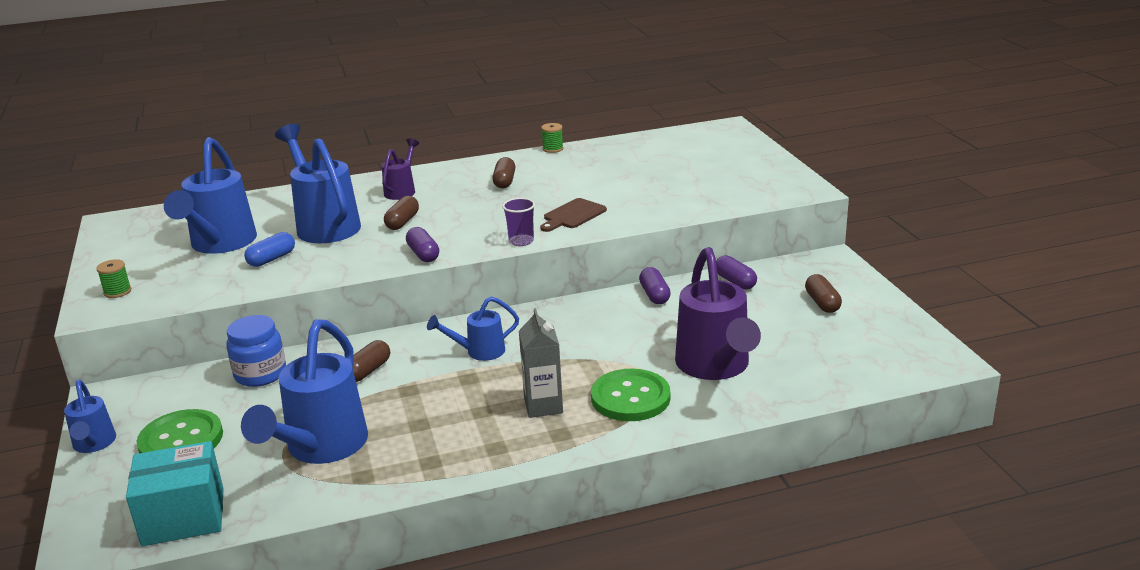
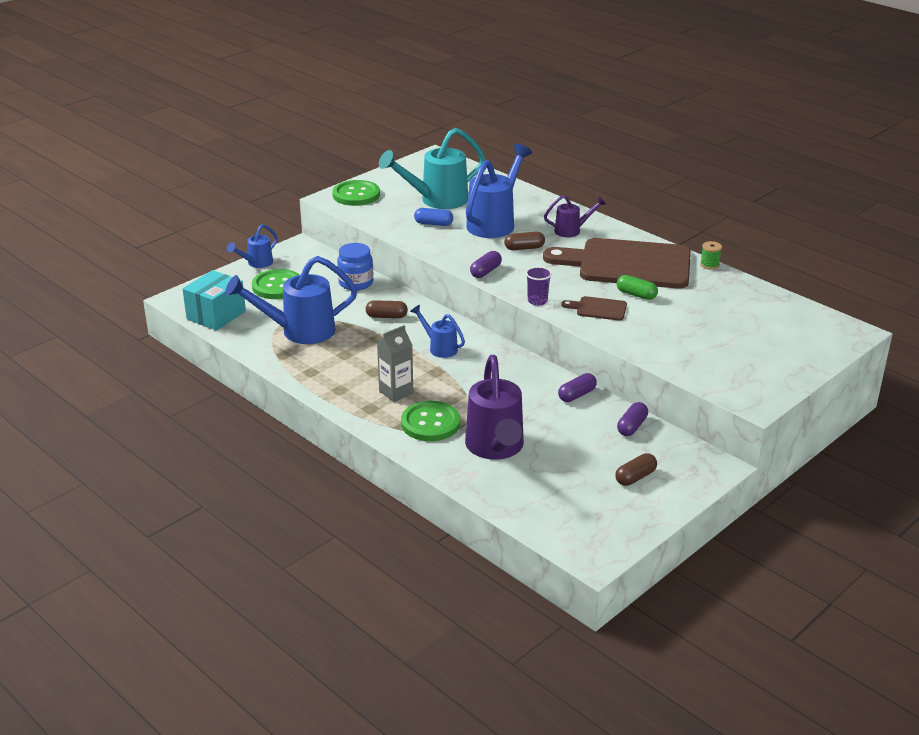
camera: 60 degrees right, 5 degrees up
(117, 292) = (356, 195): green spool -> green button
(183, 517) = (216, 315): turquoise box -> turquoise box turned 75 degrees clockwise
(220, 245) = (436, 200): blue watering can -> turquoise watering can
(504, 181) = (627, 264): brown capsule -> brown cutting board
(567, 192) = (636, 295): none -> green capsule
(715, 368) = (496, 449): purple watering can -> purple watering can turned 60 degrees counterclockwise

